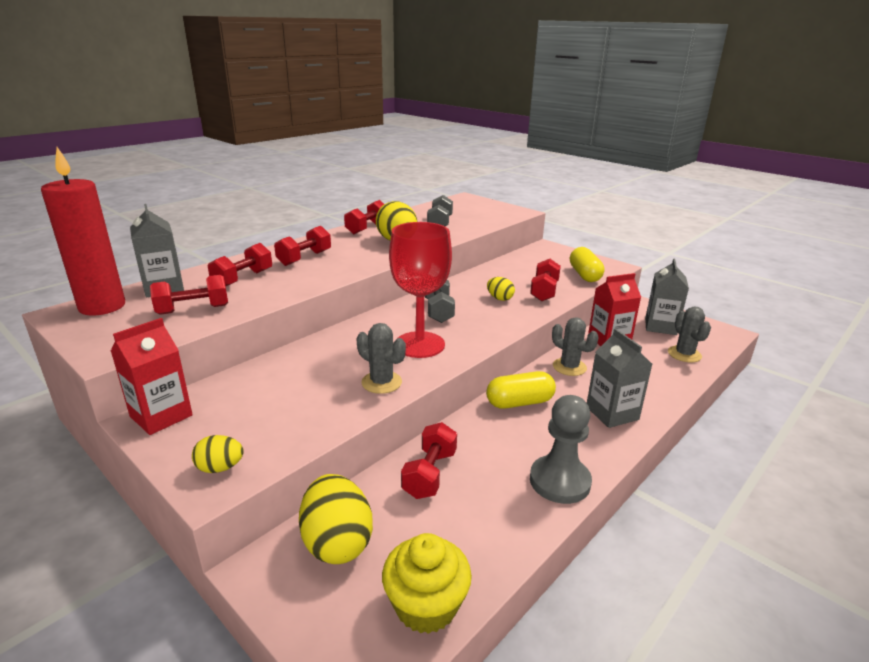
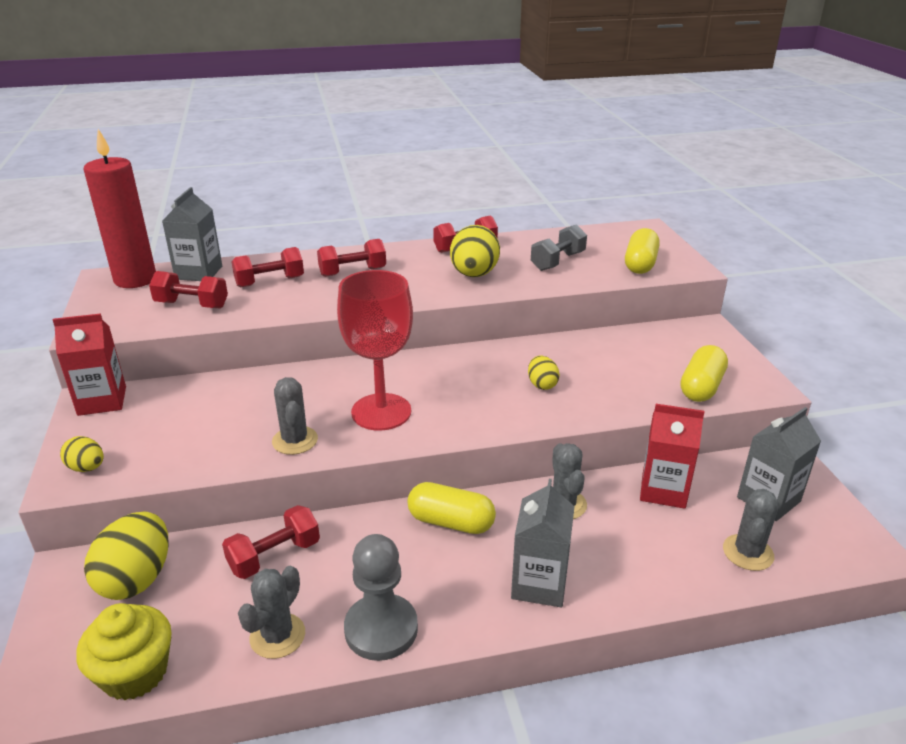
camera: 35 degrees right, 5 degrees up
(438, 311) = (452, 377): grey dumbbell -> none
(490, 215) = (640, 264): none -> yellow capsule
(500, 521) = (277, 636): none -> grey cactus
(544, 291) = (611, 393): red dumbbell -> none

